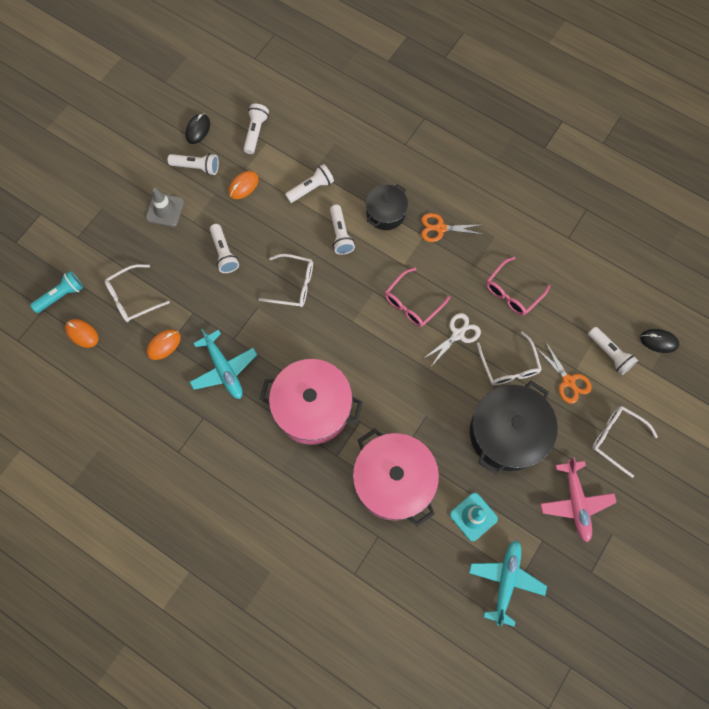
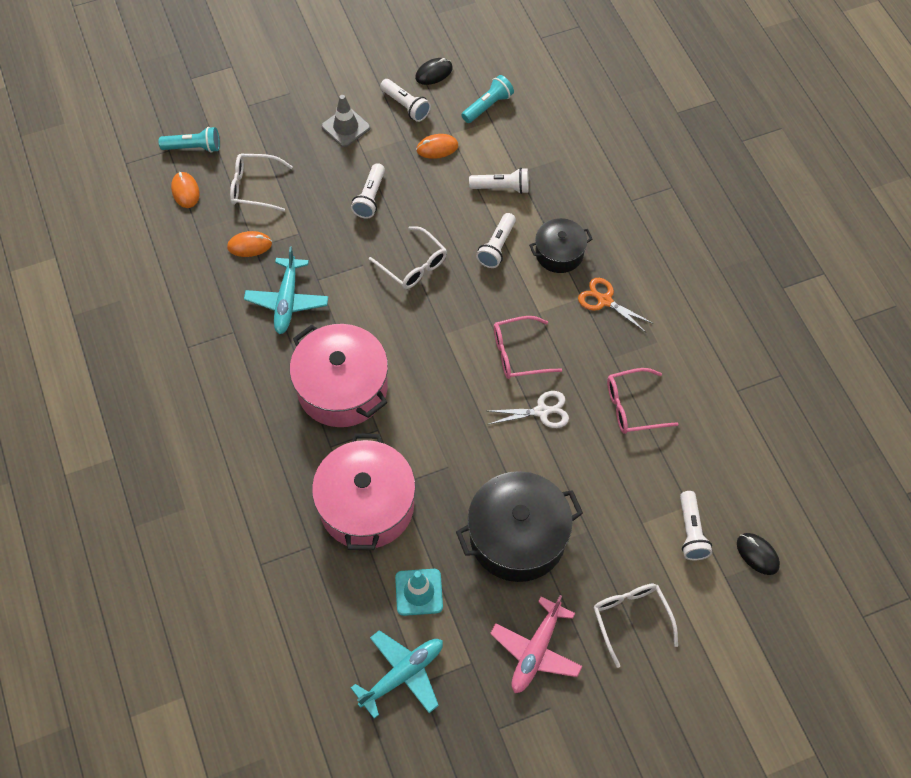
camera: 35 degrees right, 10 degrees down
(255, 132) = (488, 106): white flashlight -> turquoise flashlight
(509, 366) = (571, 474): white glasses -> none
(568, 381) = (623, 529): orange scissors -> none

